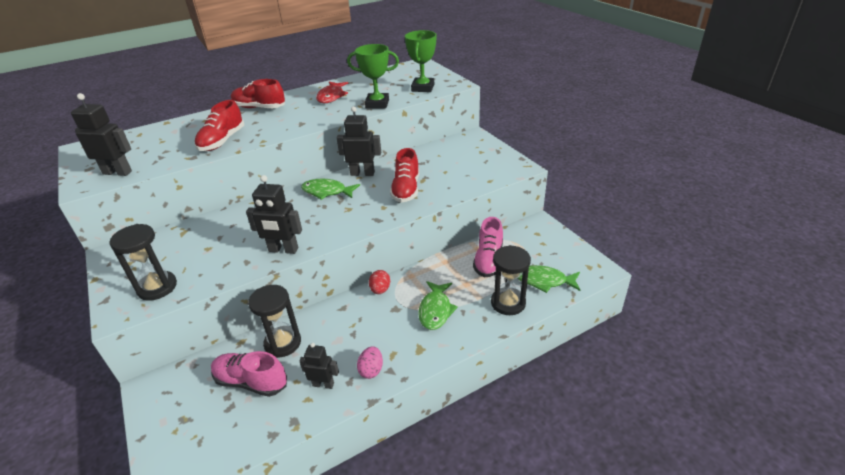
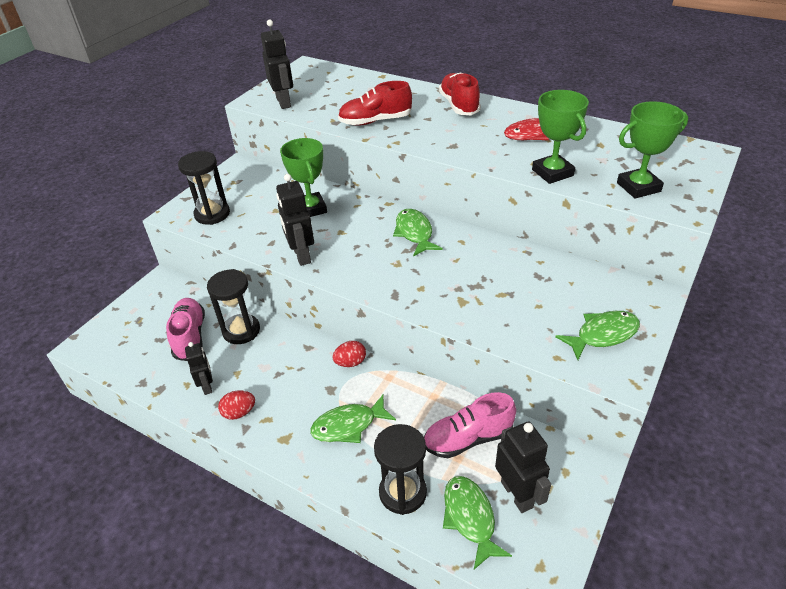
camera: 60 degrees right, 5 degrees up
(234, 229) = (311, 209): none -> green trophy
(362, 173) = (471, 240): black robot -> black robot (517, 494)
(371, 370) = (239, 412): pink egg -> red egg
(406, 189) = (470, 290): red shoe -> none
(486, 161) = (603, 335): none -> green fish

